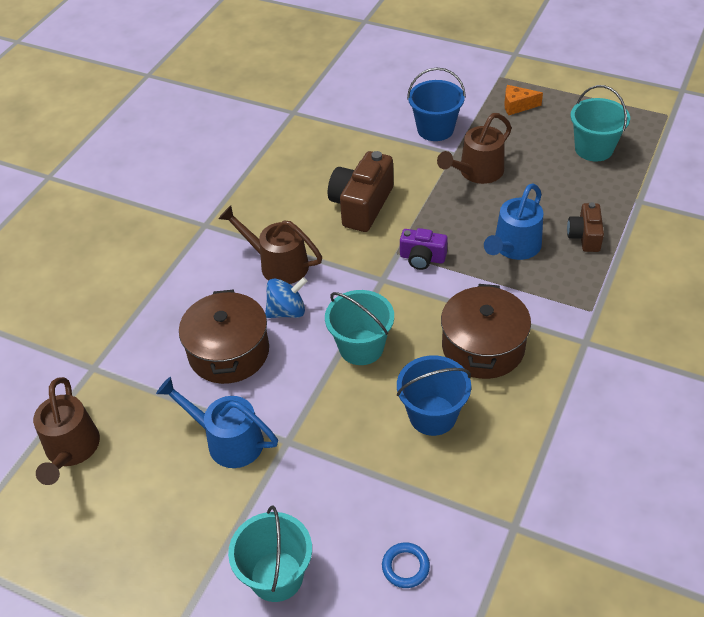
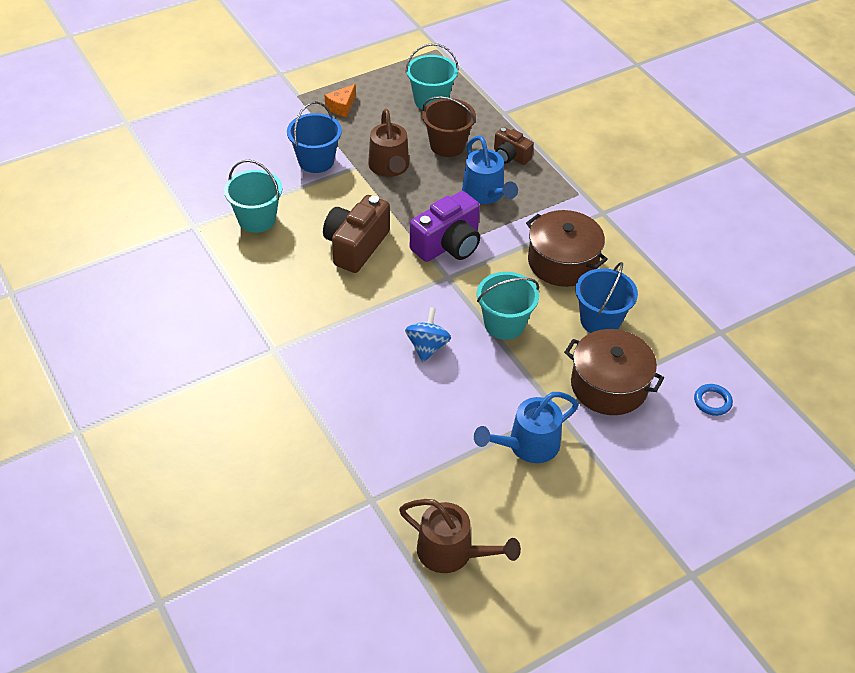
camera: 60 degrees left, 0 degrees up
(229, 352) = (437, 402): brown pot -> brown pot (609, 385)
(276, 576) = (671, 474): turquoise bucket -> turquoise bucket (257, 219)
(277, 264) = (369, 327): brown watering can -> none
(361, 205) = (356, 246): brown camera -> brown camera turned 60 degrees clockwise
(422, 258) = (448, 245): purple camera -> purple camera, size x1.71
(548, 190) = (447, 145): none -> brown bucket

